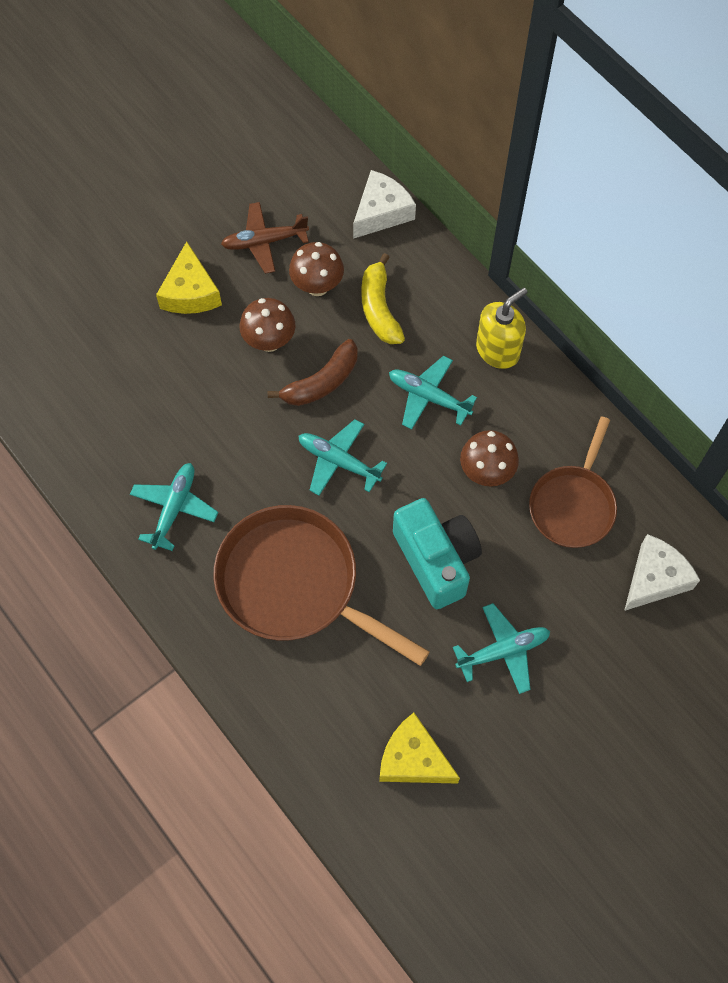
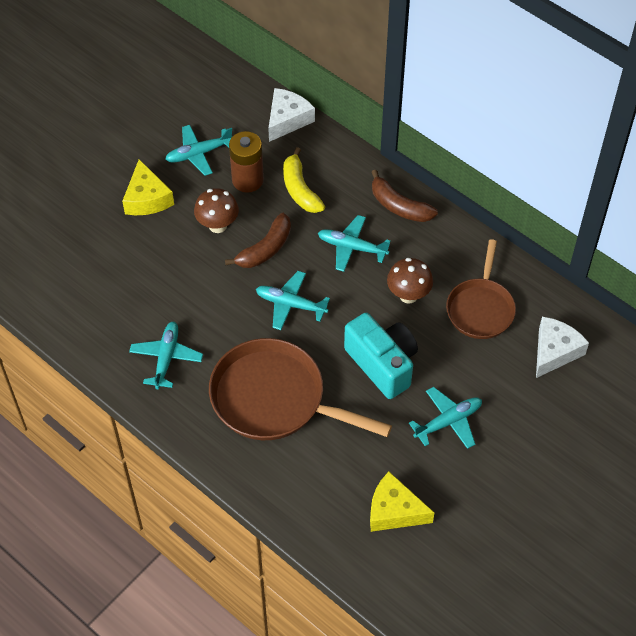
camera: 10 degrees left, 10 degrees down
(264, 242) = (198, 154): brown plane -> turquoise plane
(317, 286) = (247, 180): brown mushroom -> brown battery
(498, 350) = (399, 206): yellow soap dispenser -> brown banana

